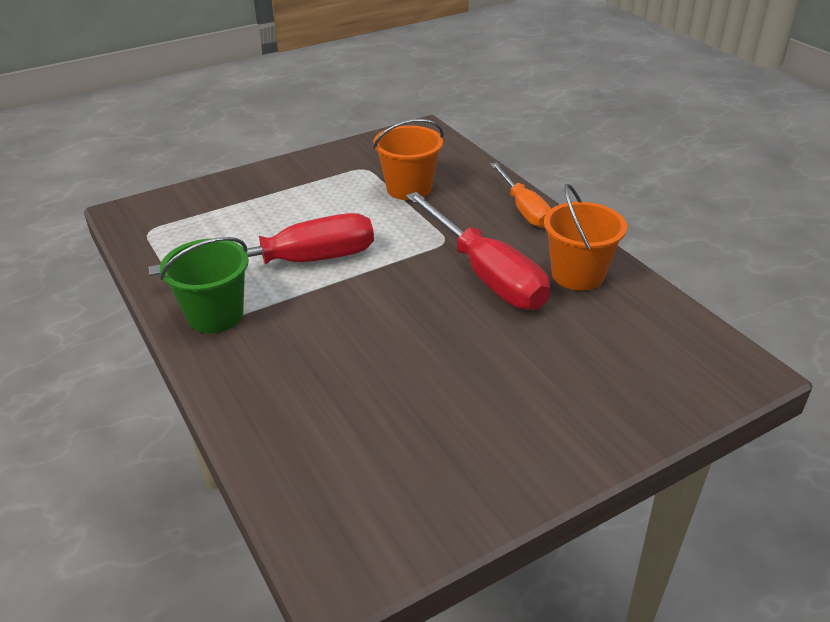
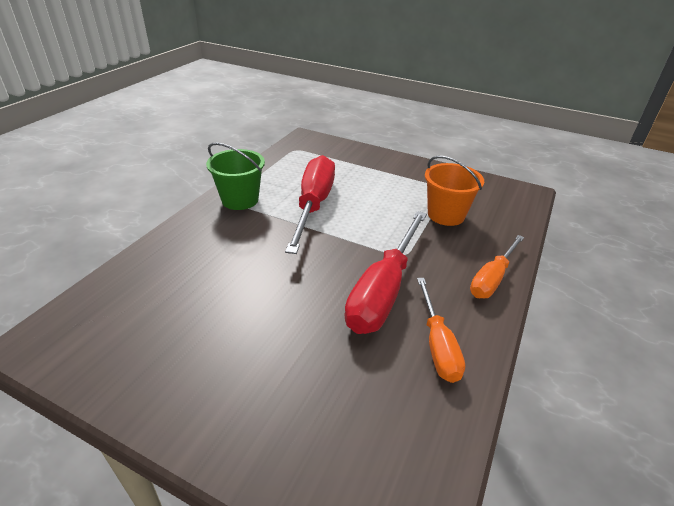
camera: 55 degrees right, 0 degrees up
(294, 263) = (313, 205): red screwdriver -> red screwdriver turned 120 degrees counterclockwise
(577, 274) = (437, 345): orange bucket -> orange screwdriver

